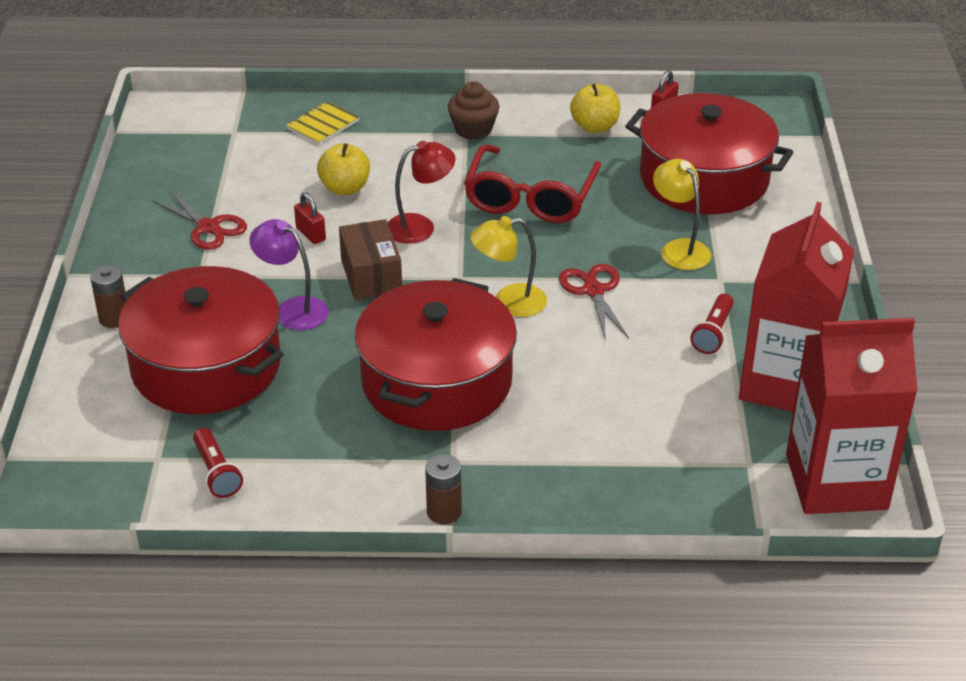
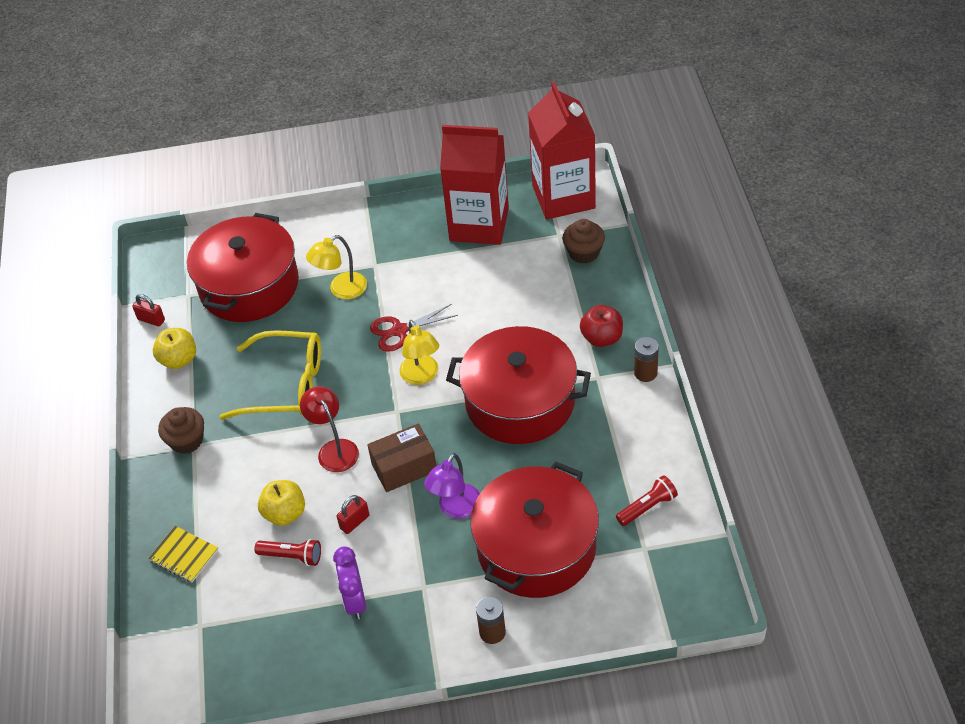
camera: 95 degrees left, 10 degrees up
(208, 227) = (355, 601): red scissors -> purple clock
(525, 477) = (602, 338): none -> red apple
(530, 198) = (286, 385): red glasses -> yellow glasses
(705, 485) = (584, 253): none -> brown cupcake
(713, 333) = (435, 263): red flashlight -> red flashlight (292, 556)

